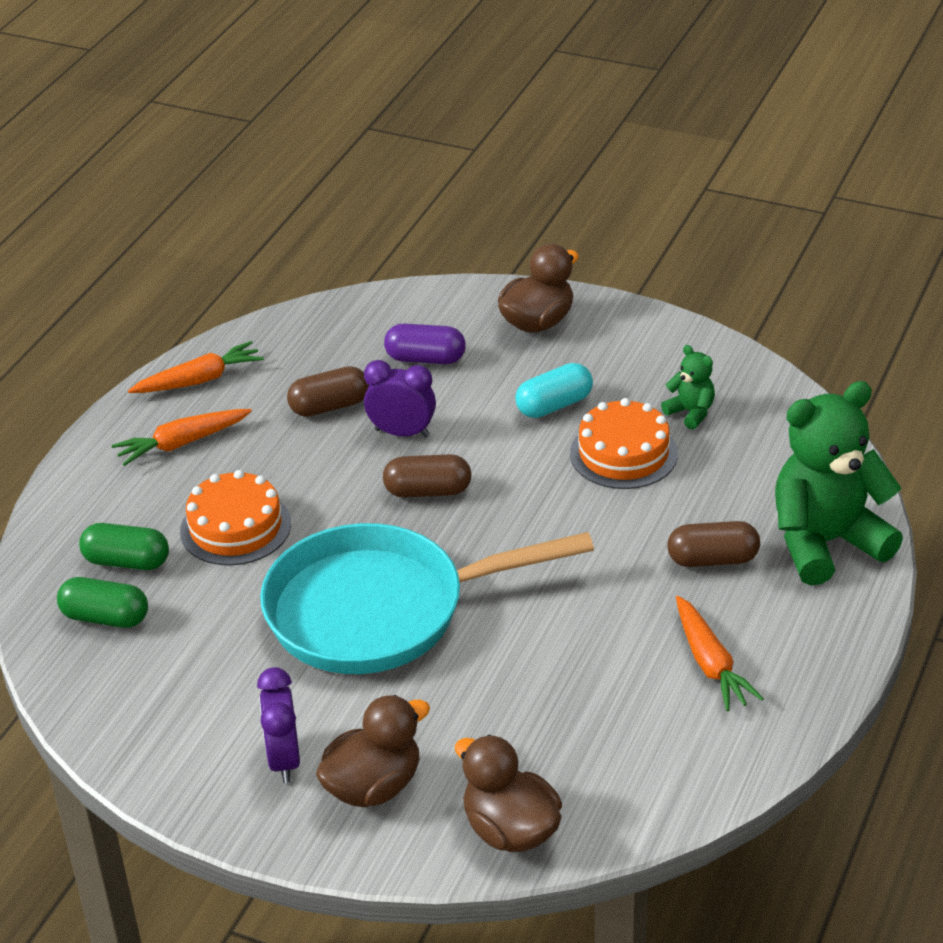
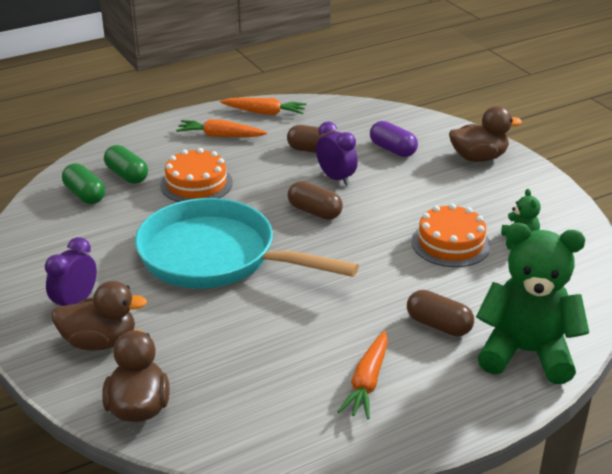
camera: 35 degrees right, 5 degrees down
(554, 405) = (438, 201): turquoise capsule -> none

